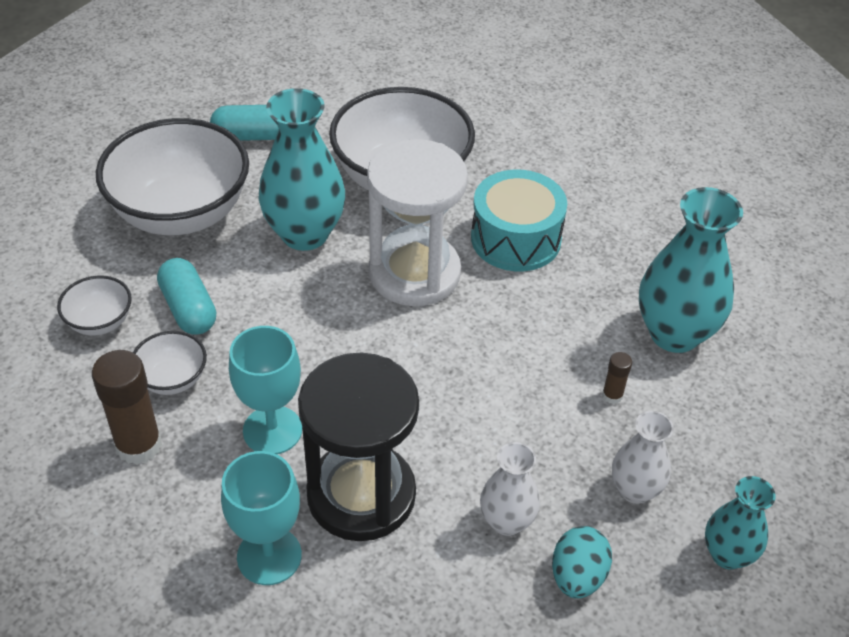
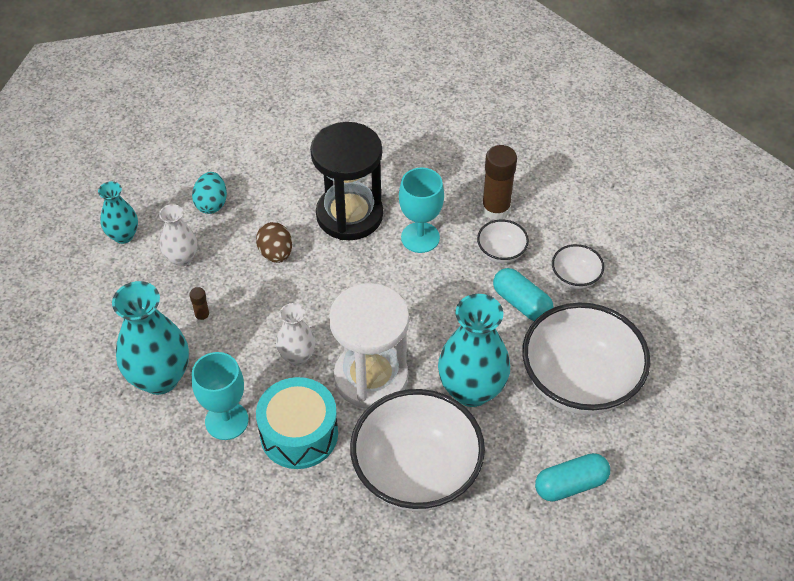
camera: 165 degrees right, 5 degrees up
(269, 556) = (388, 173): turquoise goblet -> turquoise goblet (226, 421)
(491, 461) = (276, 253): none -> brown egg
(506, 521) = (258, 222): white vase -> white vase (297, 356)

